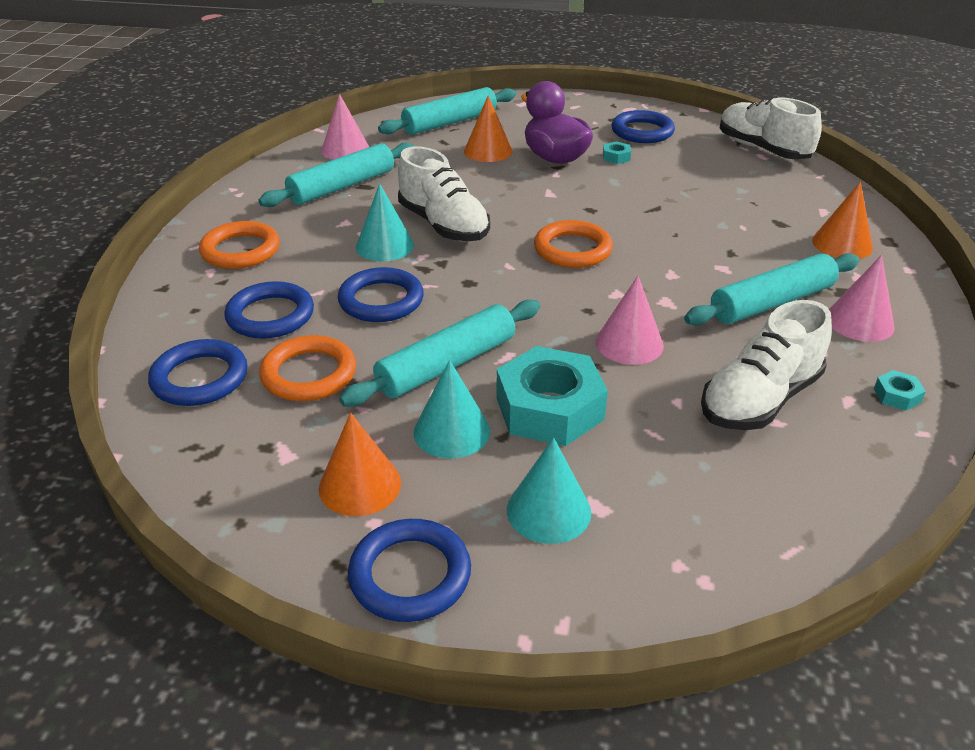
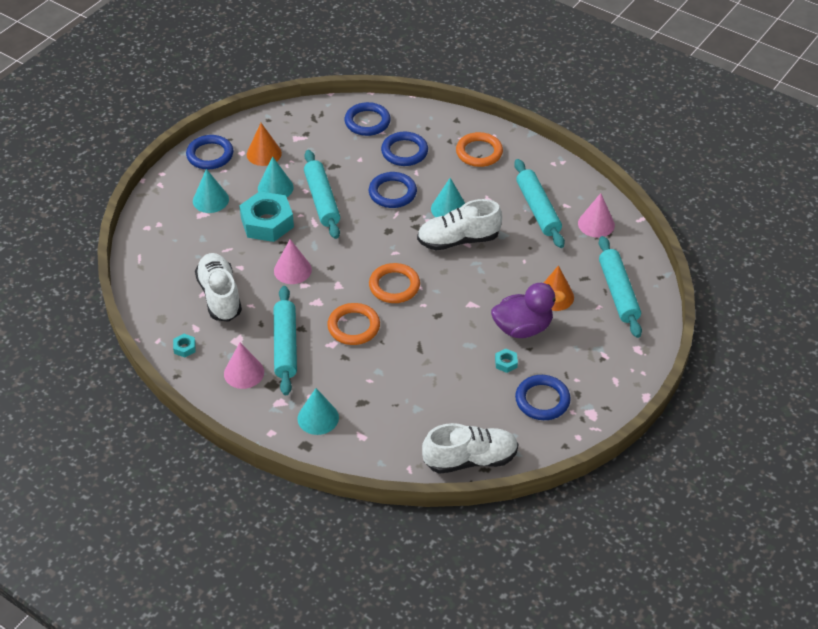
camera: 115 degrees right, 10 degrees up
(309, 374) = (347, 155): orange ring -> orange ring (353, 327)
(842, 244) = (318, 418): orange cone -> turquoise cone

